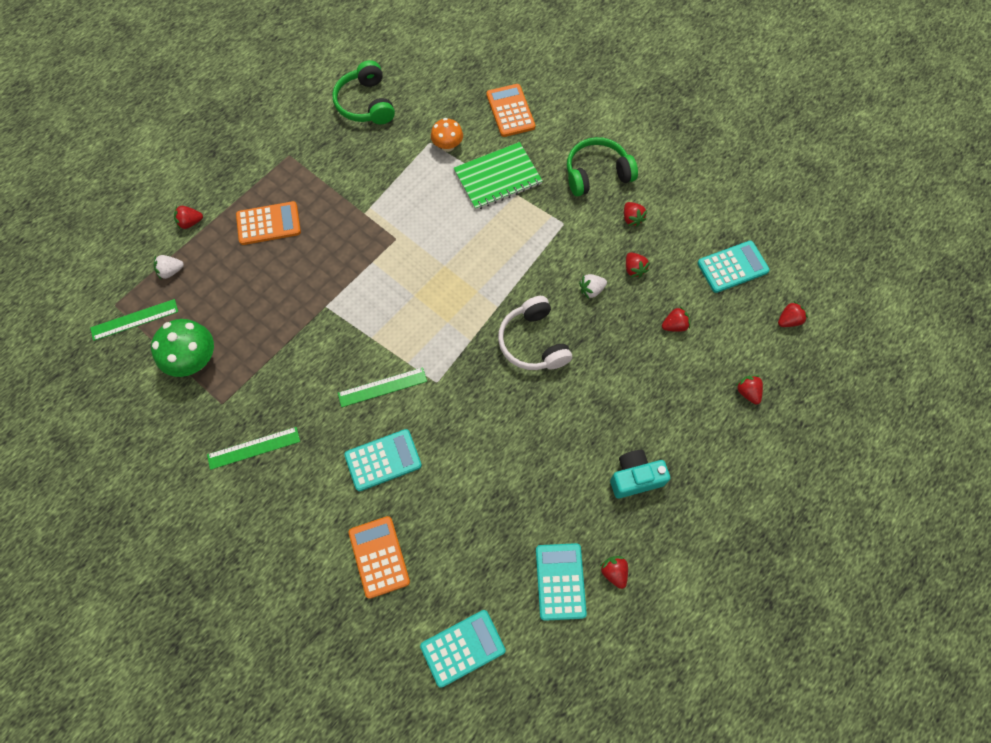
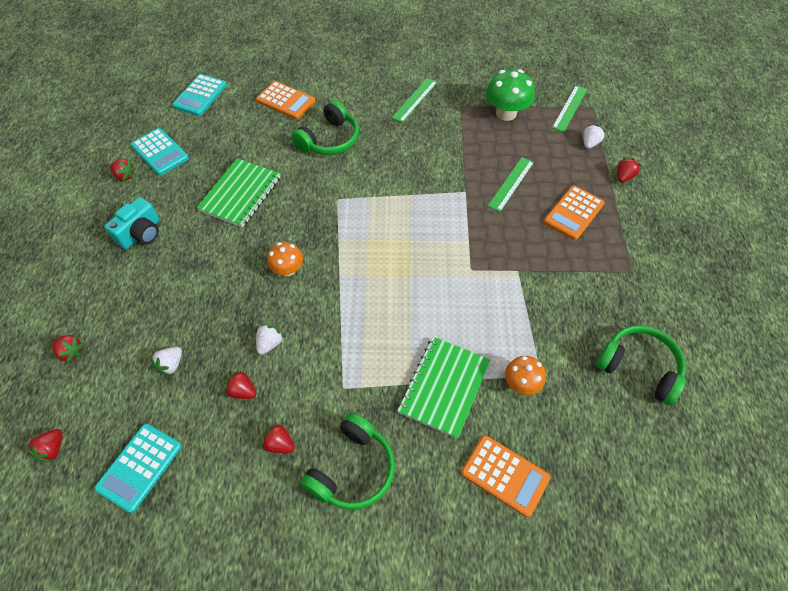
camera: 140 degrees right, 10 degrees down
(382, 387) = (371, 173): green ruler -> green ruler (511, 184)
(383, 460) = (329, 140): turquoise calculator -> green headphones
(517, 456) = (240, 194): none -> green notebook
(533, 342) = (288, 270): white headphones -> orange mushroom
(674, 325) = (171, 365): red strawberry -> white strawberry

